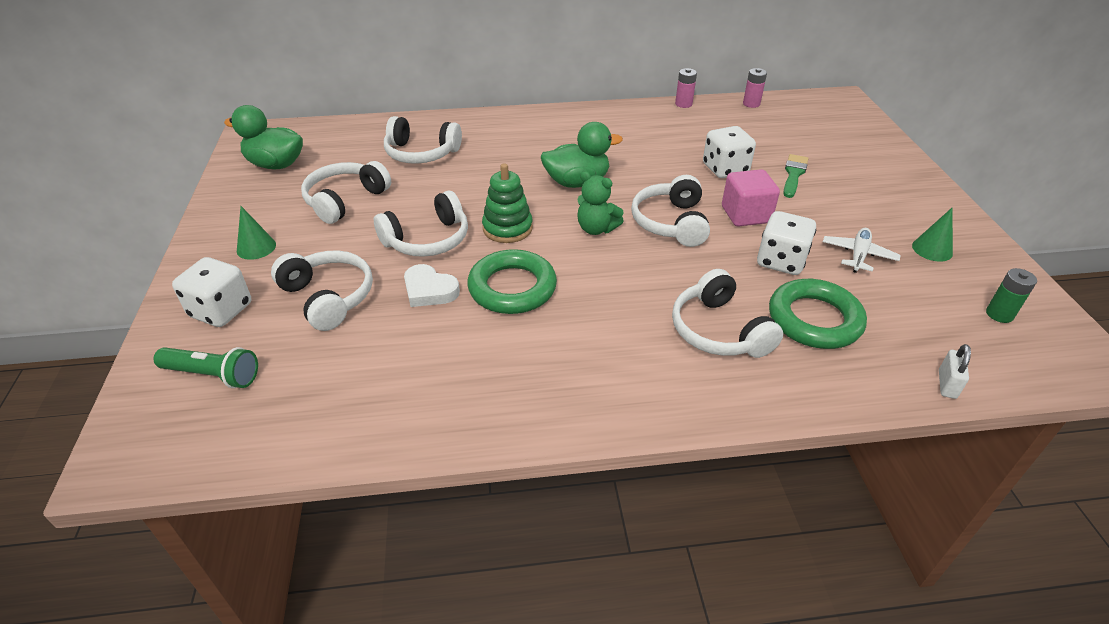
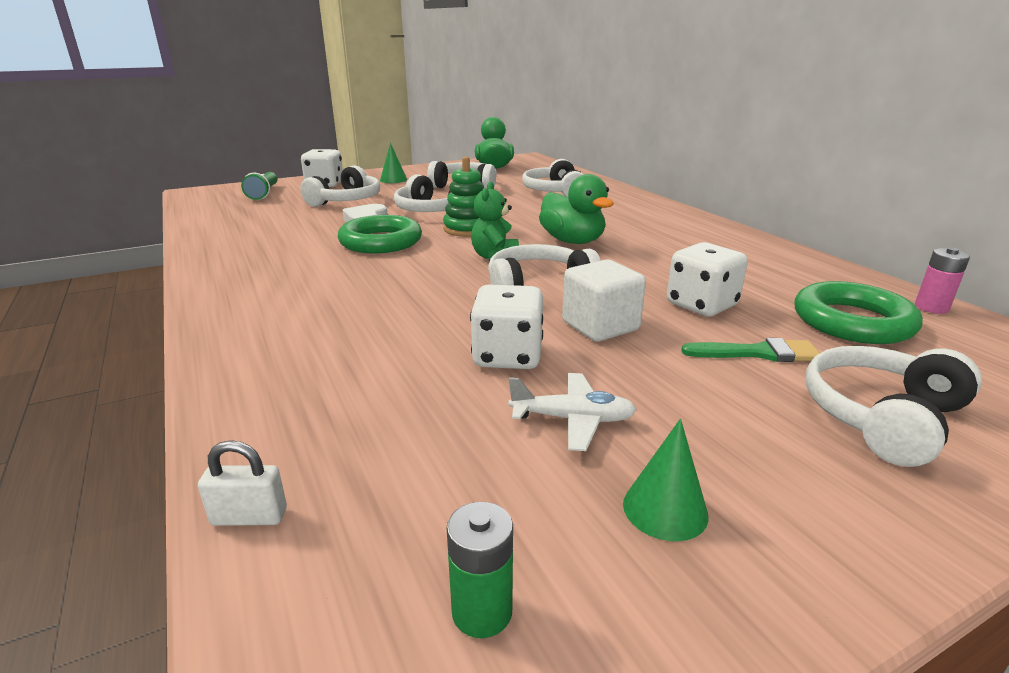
camera: 70 degrees right, 15 degrees down
(683, 104) = (837, 267): pink battery -> none
(719, 331) = (344, 329): white headphones -> white headphones (882, 417)
(745, 215) = (600, 326): pink cube -> white cube
(814, 319) = (385, 387): green ring -> green ring (852, 321)

